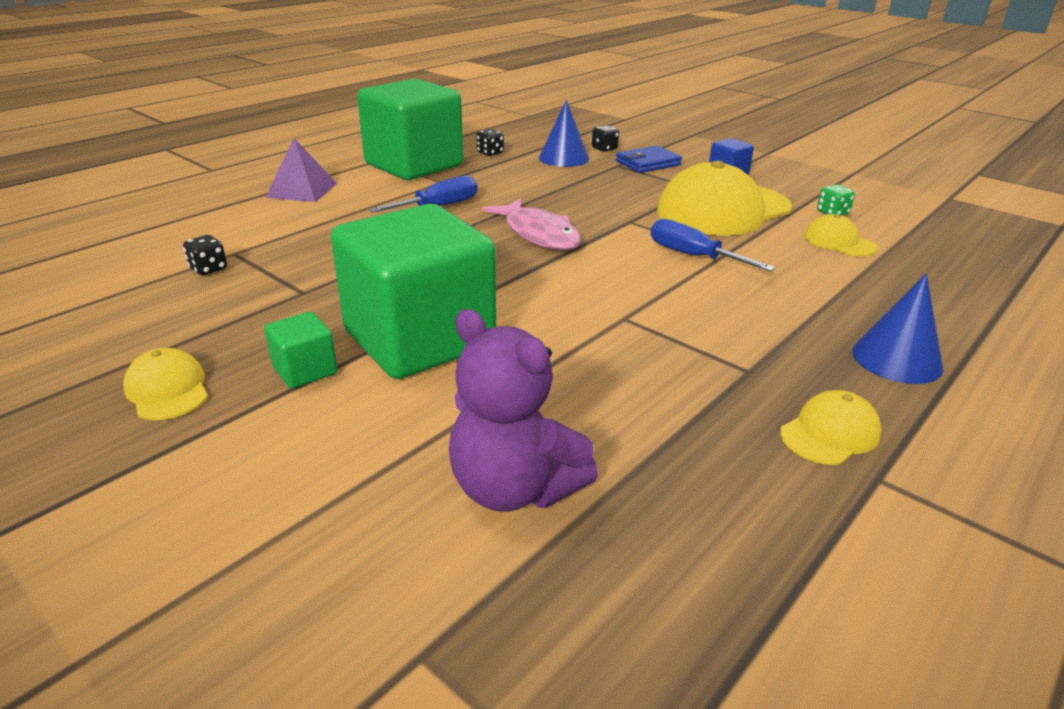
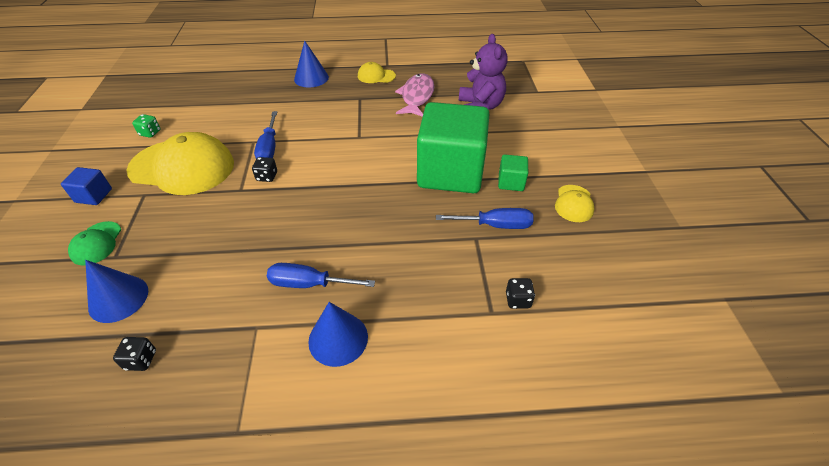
camera: 135 degrees left, 15 degrees up
(287, 312) = (495, 225): none -> blue screwdriver
(302, 190) = (371, 401): purple pyramid -> none
(367, 198) = (338, 339): none -> blue cone
(414, 165) = (229, 385): green cube -> none
(538, 234) = (302, 209): pink fish -> pink fish (417, 96)
(604, 149) = (65, 291): black dice -> black dice (267, 177)
(648, 163) = (96, 243): blue wallet -> green cap
(839, 242) = (199, 118): yellow cap -> none

